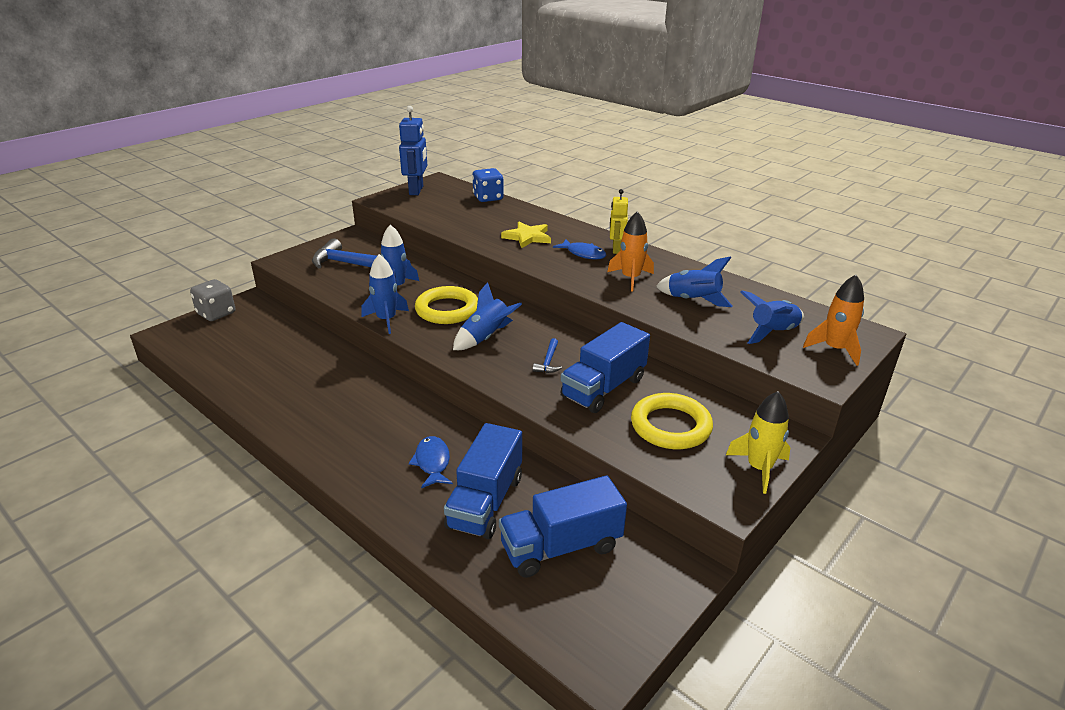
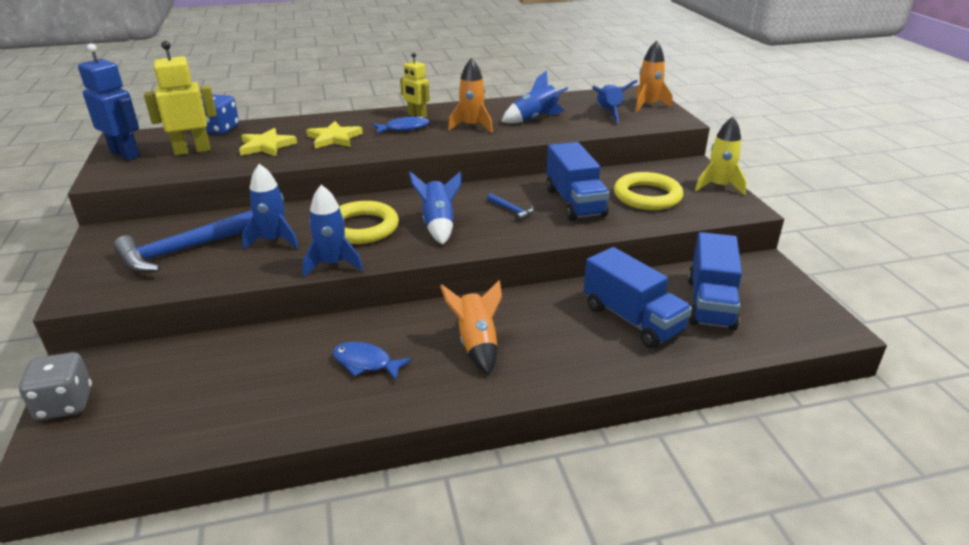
camera: 55 degrees left, 0 degrees up
(380, 430) = (477, 344): none -> orange rocket
(432, 462) = (555, 329): blue fish -> blue fish (366, 363)
(446, 205) = (192, 150): none -> yellow robot
(483, 221) = (266, 146): none -> yellow star

